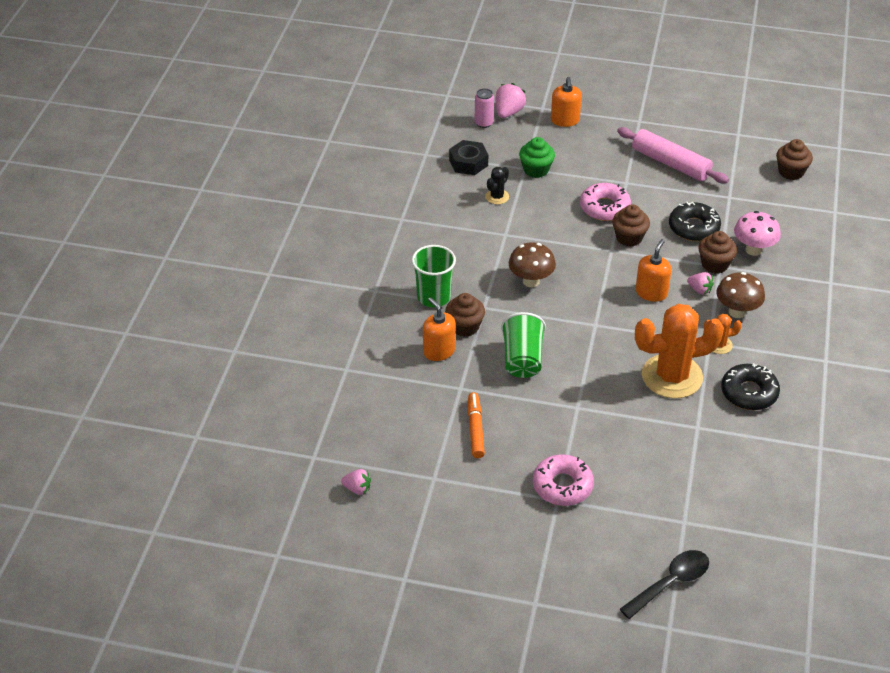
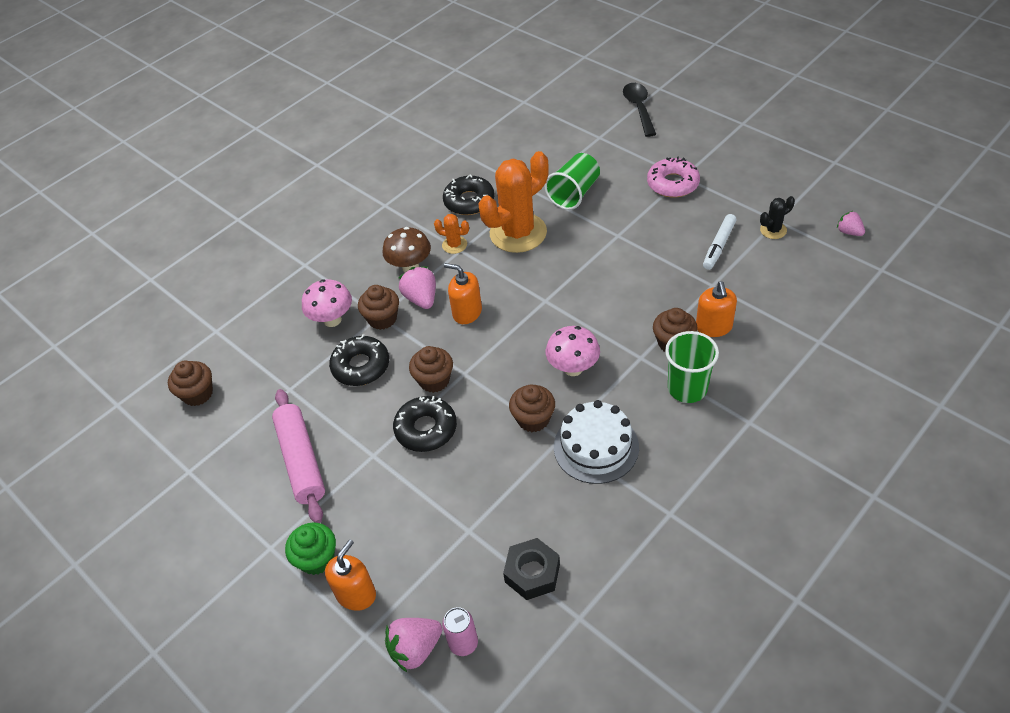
camera: 145 degrees left, 5 degrees up
(475, 429) = (719, 246): orange marker -> white marker
(476, 238) = (596, 447): none -> white cake
(497, 197) = (533, 498): black cactus -> black cactus (773, 230)
(522, 359) = (637, 291): green cup -> green cup (574, 193)
(531, 281) = (573, 368): brown mushroom -> pink mushroom
(534, 239) = (533, 419): none -> brown cupcake
(536, 170) = (457, 521): green cupcake -> green cupcake (317, 559)
(604, 208) = (426, 429): pink donut -> black donut
(651, 292) = (467, 312): orange soap dispenser -> orange soap dispenser turned 60 degrees clockwise
(670, 583) = (639, 108): black spoon -> black spoon turned 90 degrees clockwise
(672, 376) = (518, 233): orange cactus -> orange cactus turned 60 degrees counterclockwise
(699, 290) = (421, 299): pink strawberry -> pink strawberry, size x1.58

